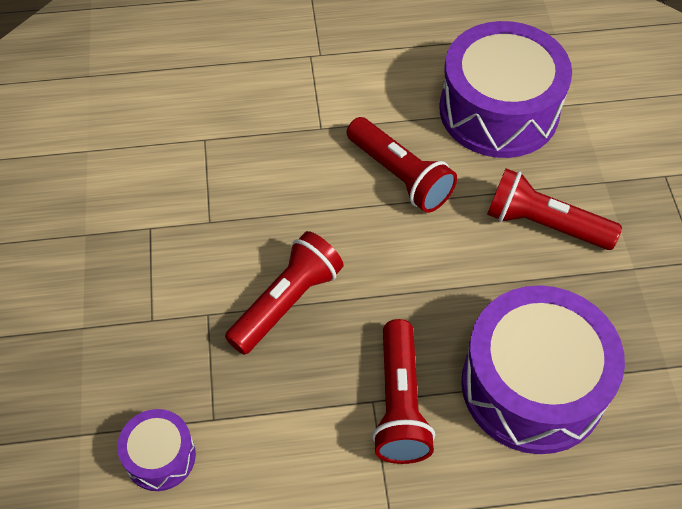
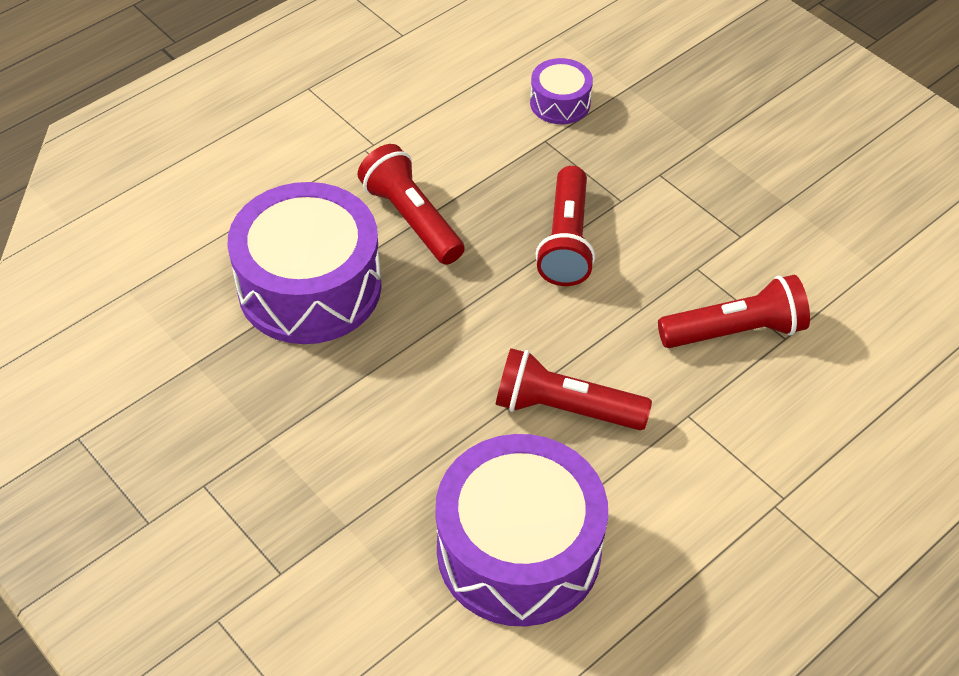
camera: 145 degrees right, 5 degrees down
(544, 224) = (384, 438): red flashlight -> red flashlight (735, 331)

